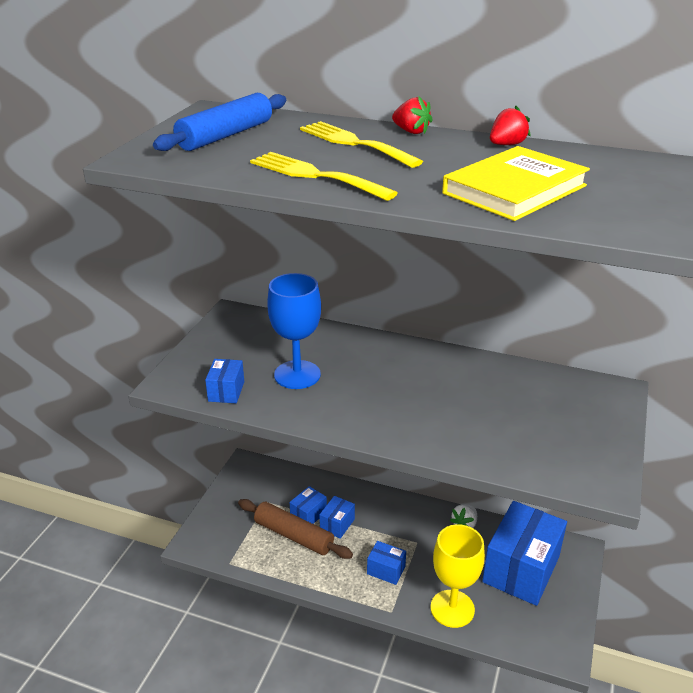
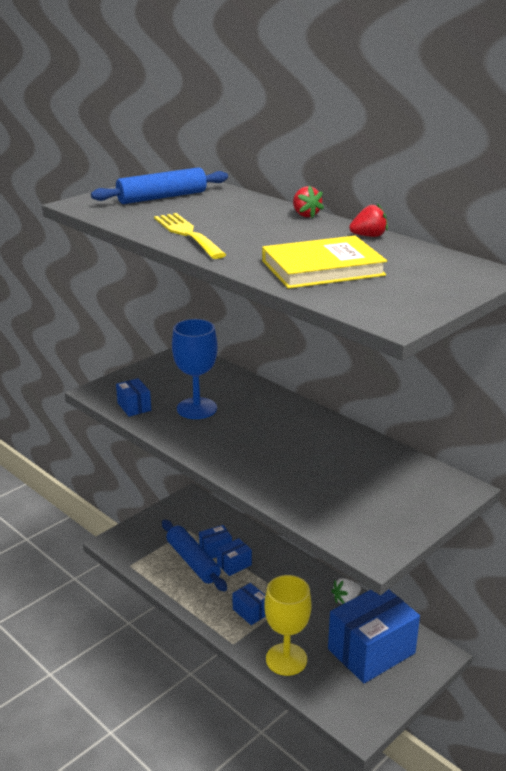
camera: 25 degrees right, 5 degrees down
(226, 391) = (134, 407): blue box -> blue box turned 60 degrees counterclockwise
(294, 535) = (193, 561): brown rolling pin -> blue rolling pin
(354, 143) = (248, 216): yellow fork -> none

